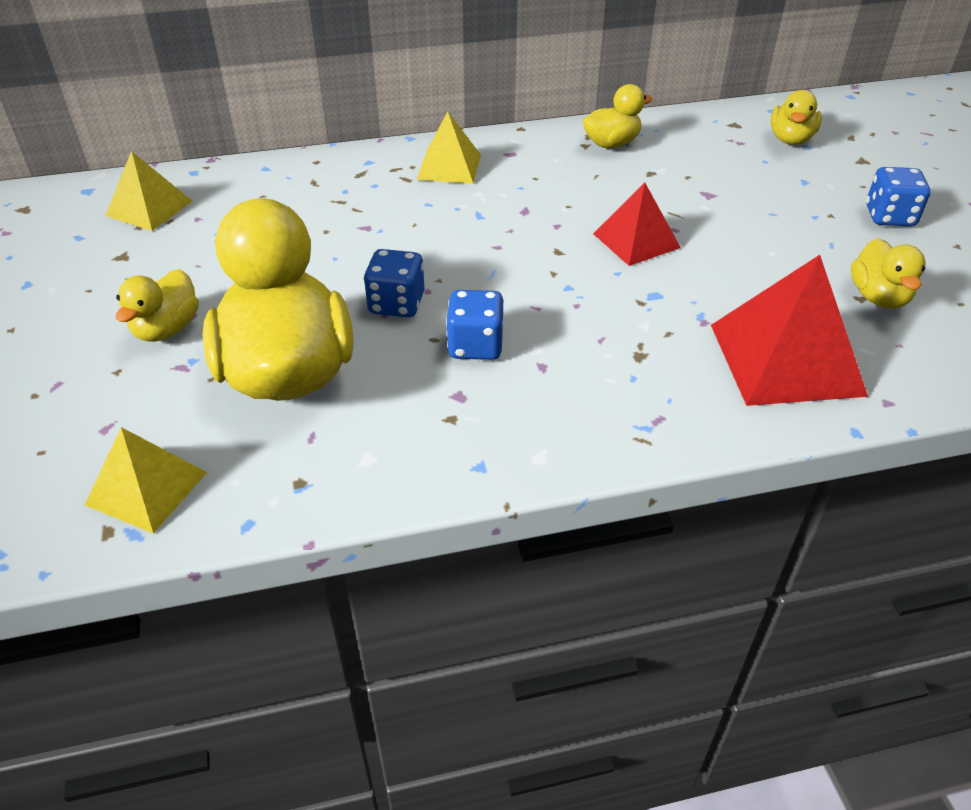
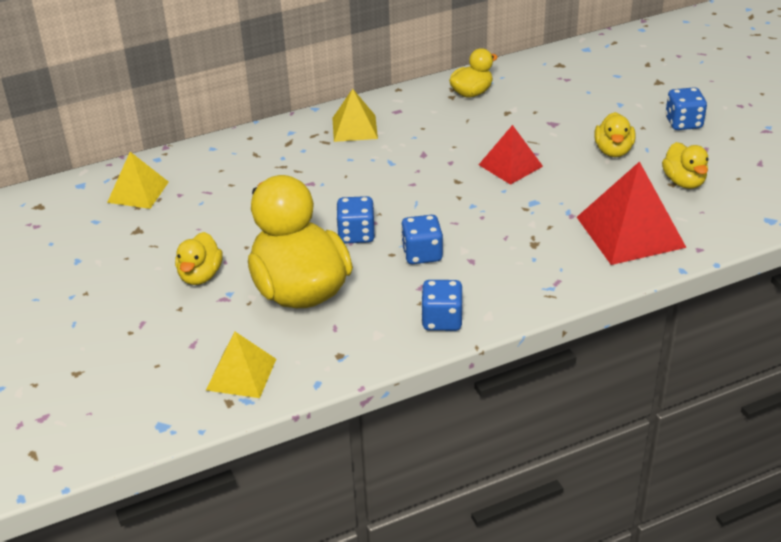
camera: 10 degrees left, 5 degrees down
(469, 452) = (442, 320): none -> blue dice
(790, 139) = (603, 72): yellow duck -> yellow duck (613, 151)

